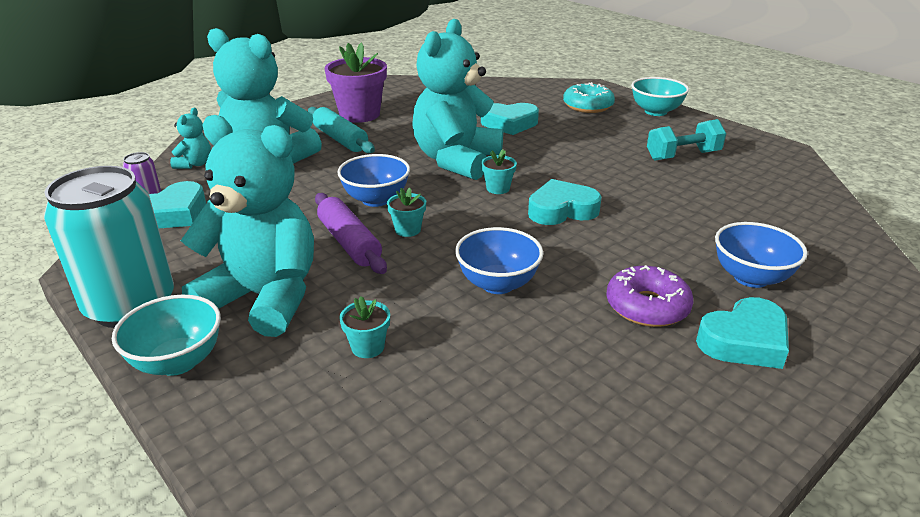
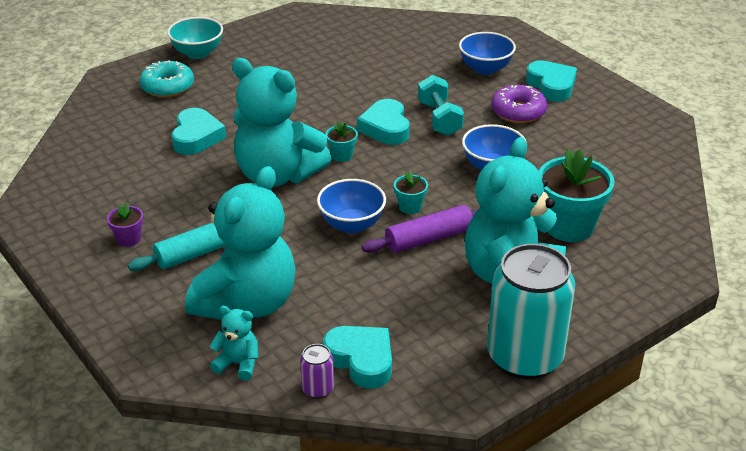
camera: 85 degrees left, 5 degrees up
(178, 361) = (593, 316): turquoise bowl -> none
(359, 114) = (129, 239): purple flower pot -> purple flower pot, size x0.47
(368, 347) = (569, 226): turquoise flower pot -> turquoise flower pot, size x2.11
(683, 156) = (299, 58): turquoise dumbbell -> turquoise dumbbell (439, 119)

